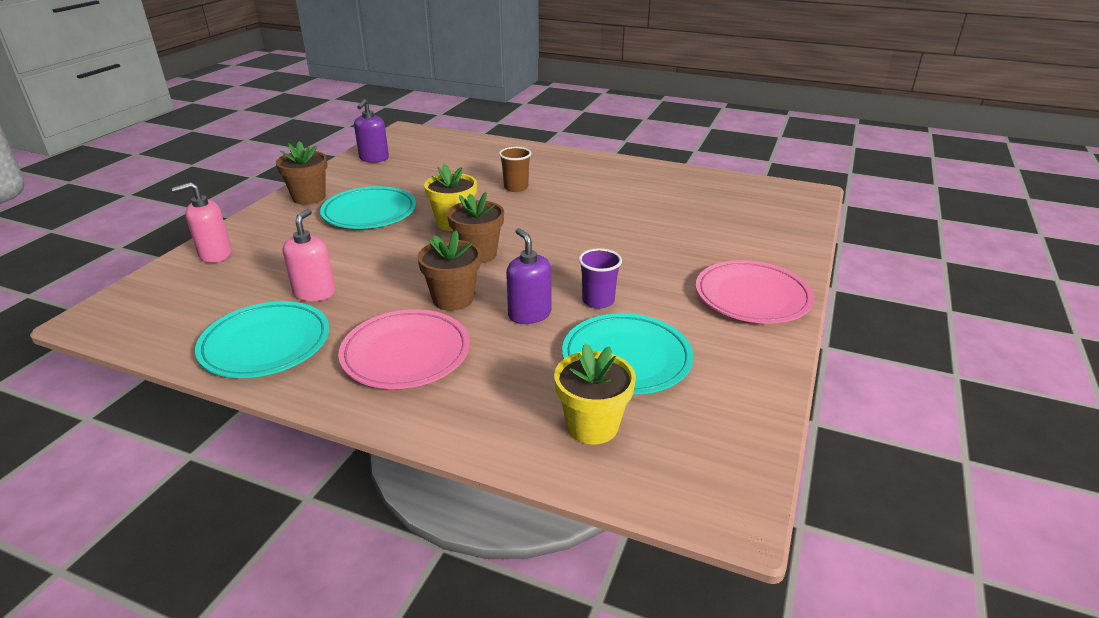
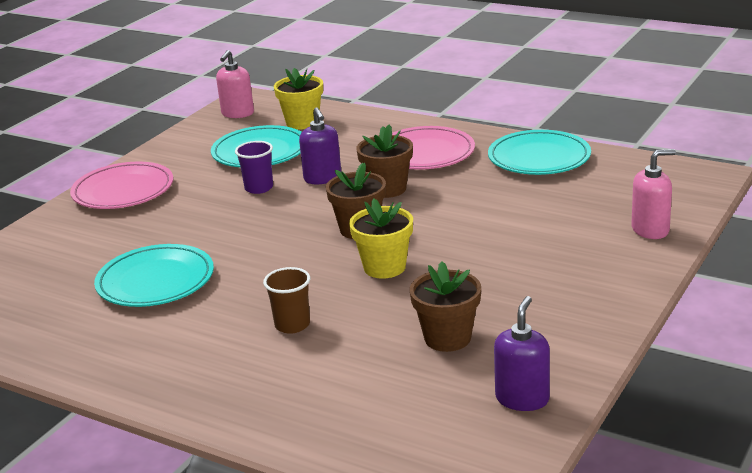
camera: 170 degrees left, 5 degrees down
(309, 197) = (590, 310): brown flower pot -> brown flower pot (447, 338)
(314, 293) = (518, 194): pink soap dispenser -> pink soap dispenser (237, 113)
(369, 213) = (494, 283): turquoise plate -> turquoise plate (155, 281)

